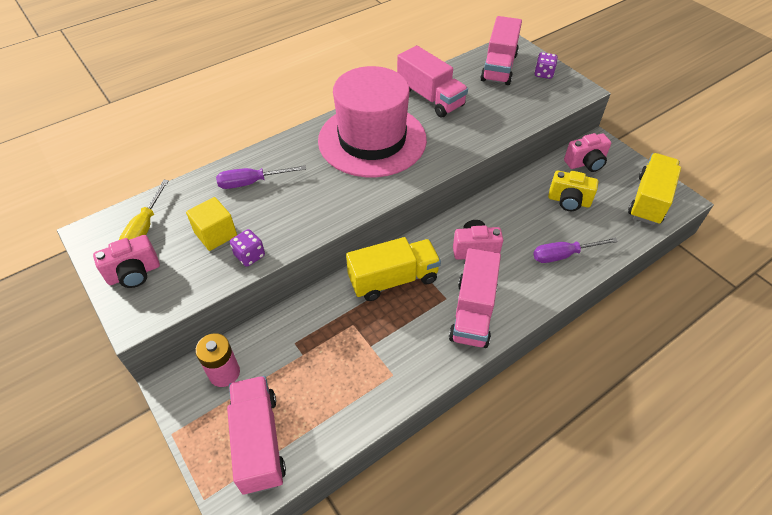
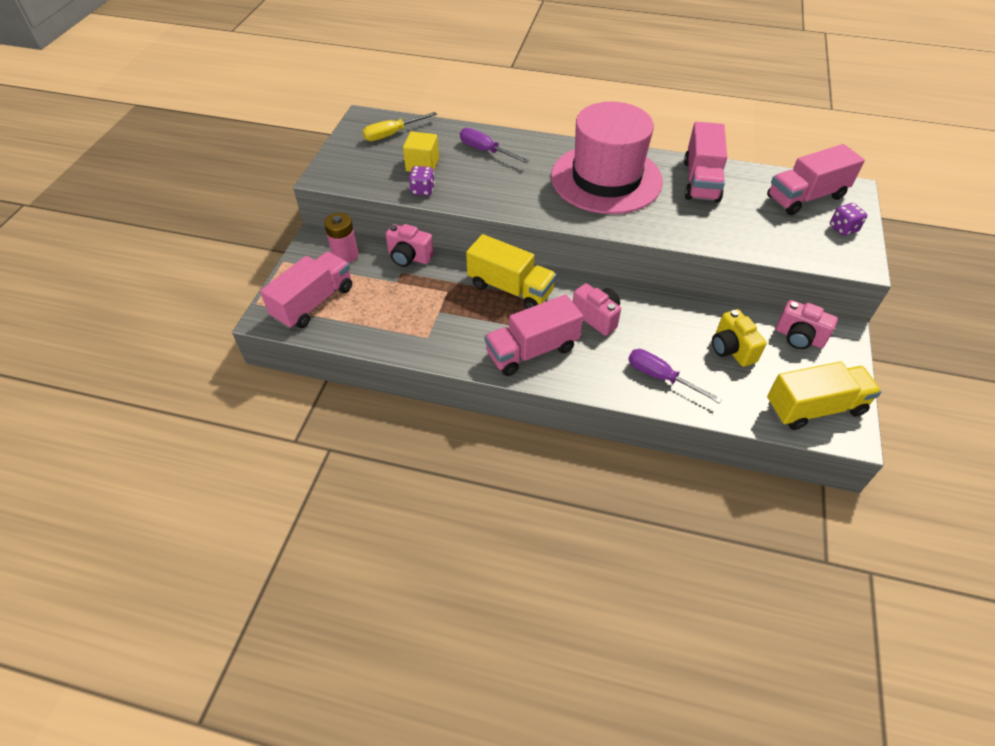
camera: 50 degrees right, 0 degrees up
(134, 273) = (354, 154): pink camera -> pink camera (409, 257)

